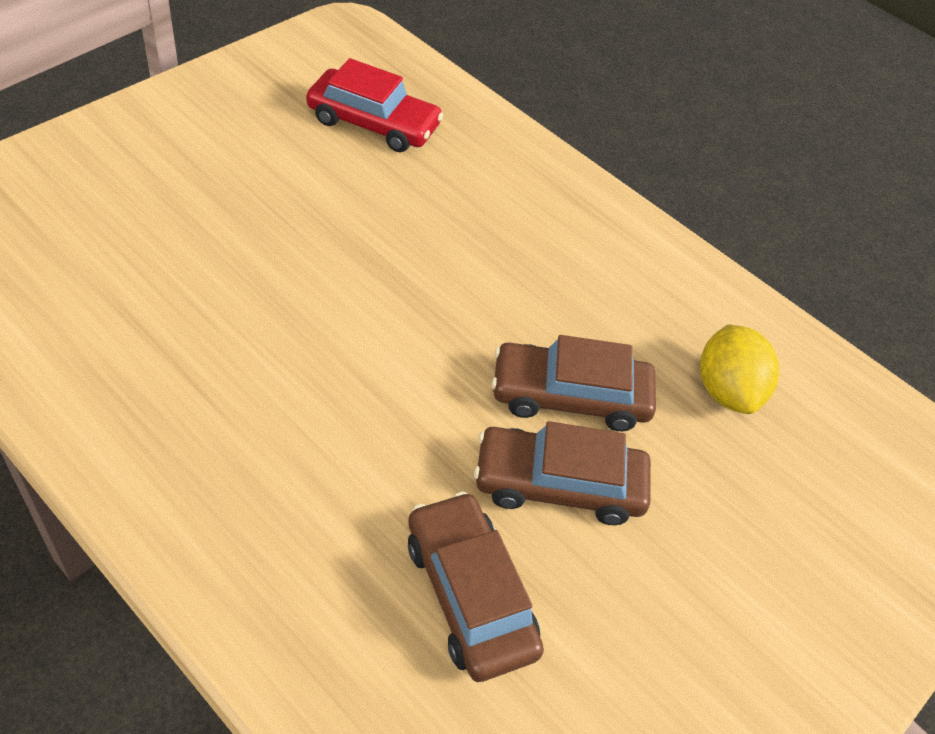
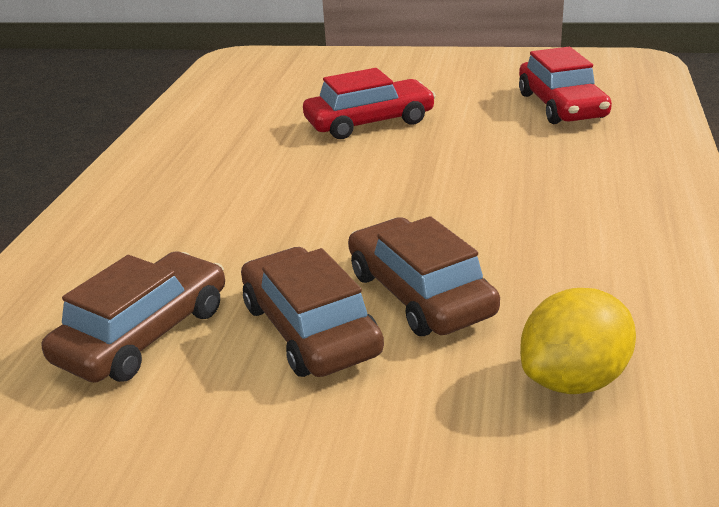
camera: 65 degrees right, 20 degrees down
(248, 239) = (369, 122): none -> red car

